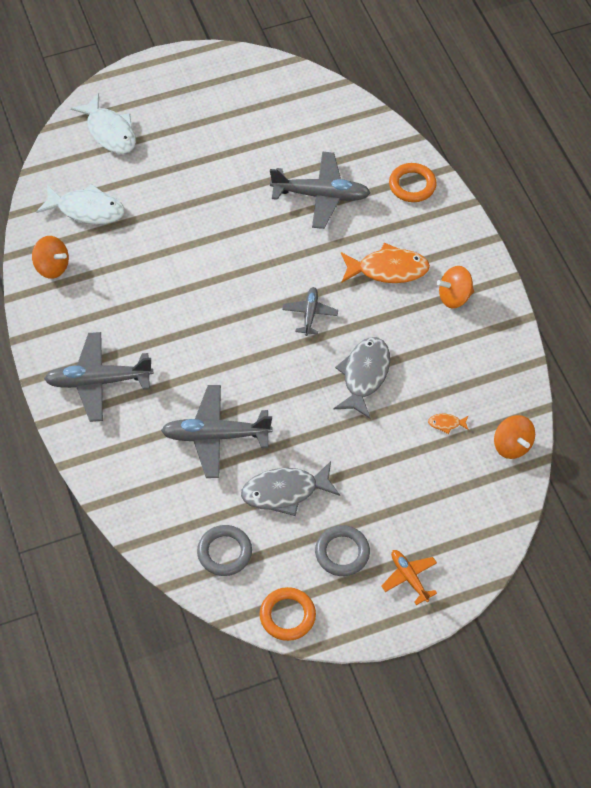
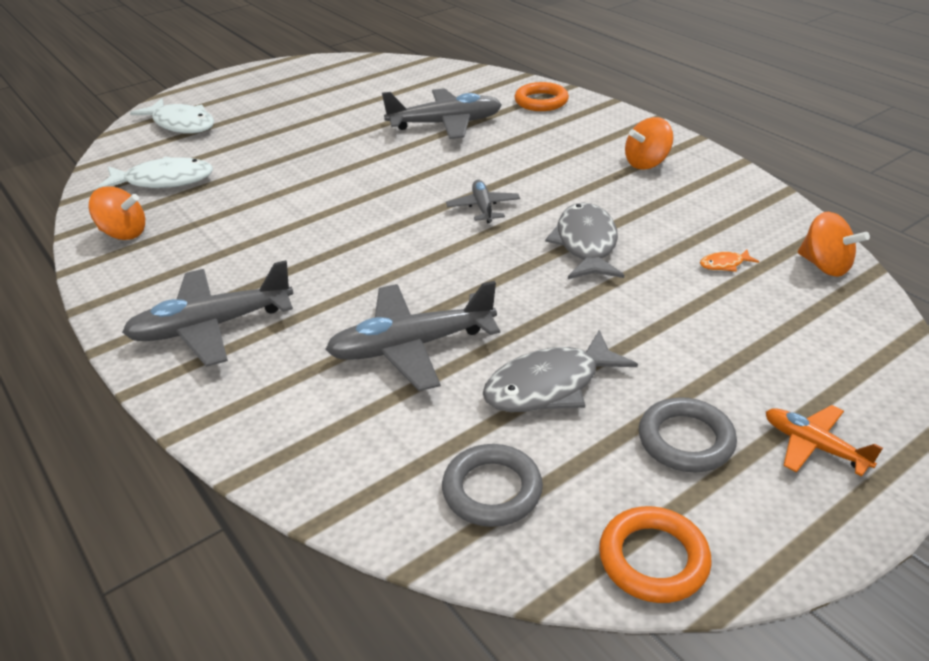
camera: 15 degrees left, 20 degrees down
(388, 269) = (555, 158): orange fish -> none

